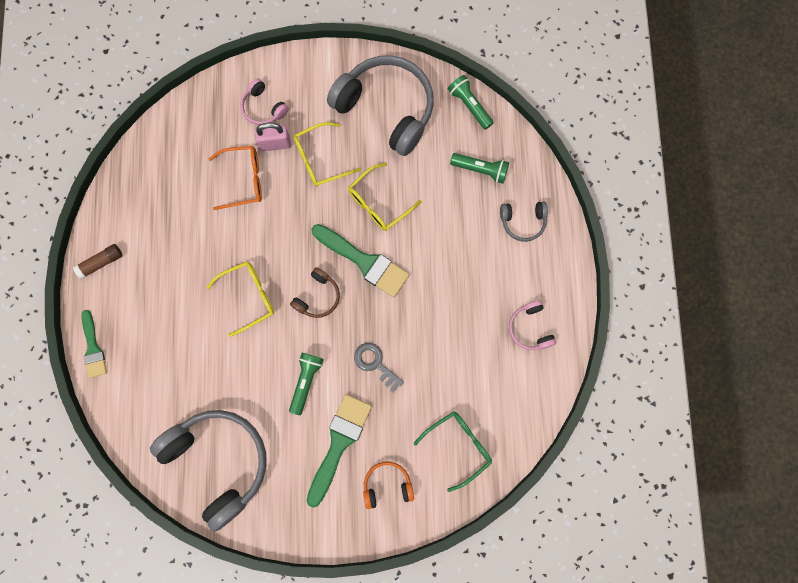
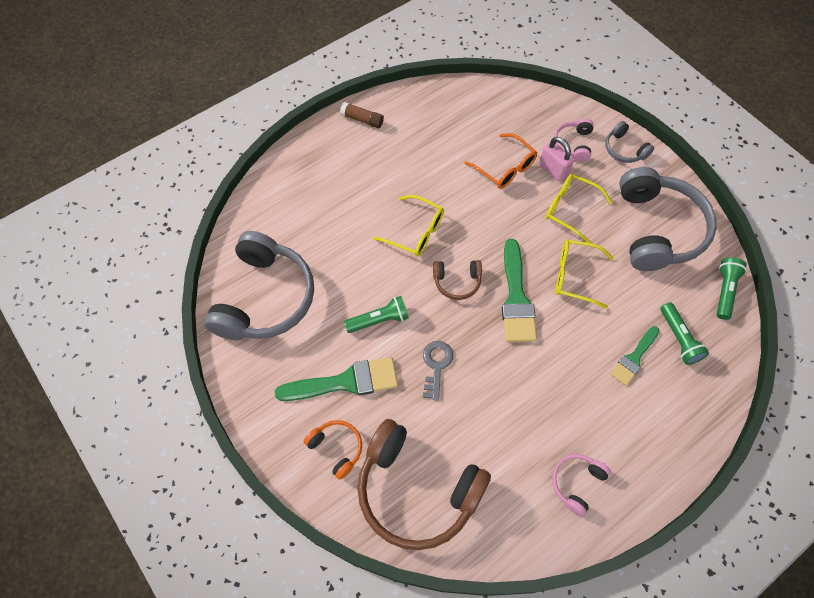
camera: 55 degrees right, 15 degrees down
(93, 348) = (294, 155): green brush -> green brush (634, 358)
(458, 446) = (417, 490): green glasses -> brown headphones
(523, 222) = (667, 407): grey headphones -> grey headphones (624, 149)

